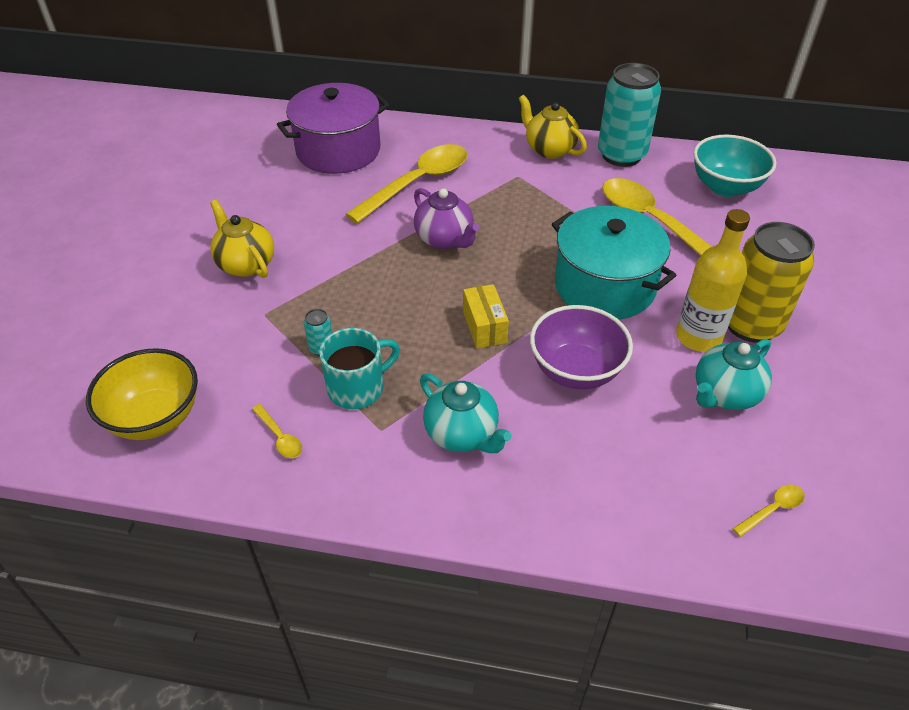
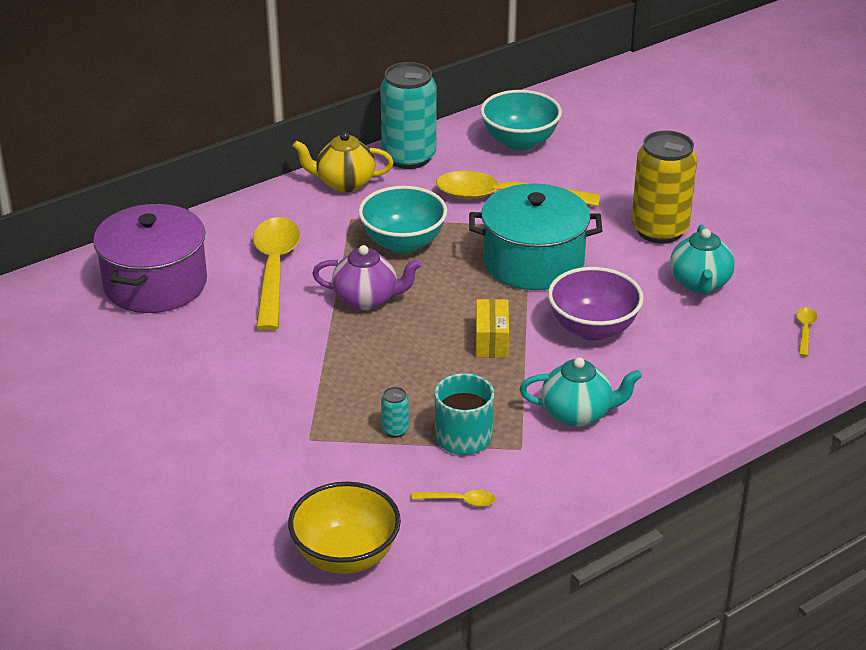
camera: 45 degrees left, 10 degrees down
(246, 264) = (230, 416): yellow teapot -> none
(484, 327) = (491, 340): yellow box -> yellow box turned 60 degrees clockwise
(528, 214) = (403, 243): none -> turquoise bowl
(698, 337) = (639, 258): yellow bottle -> none

